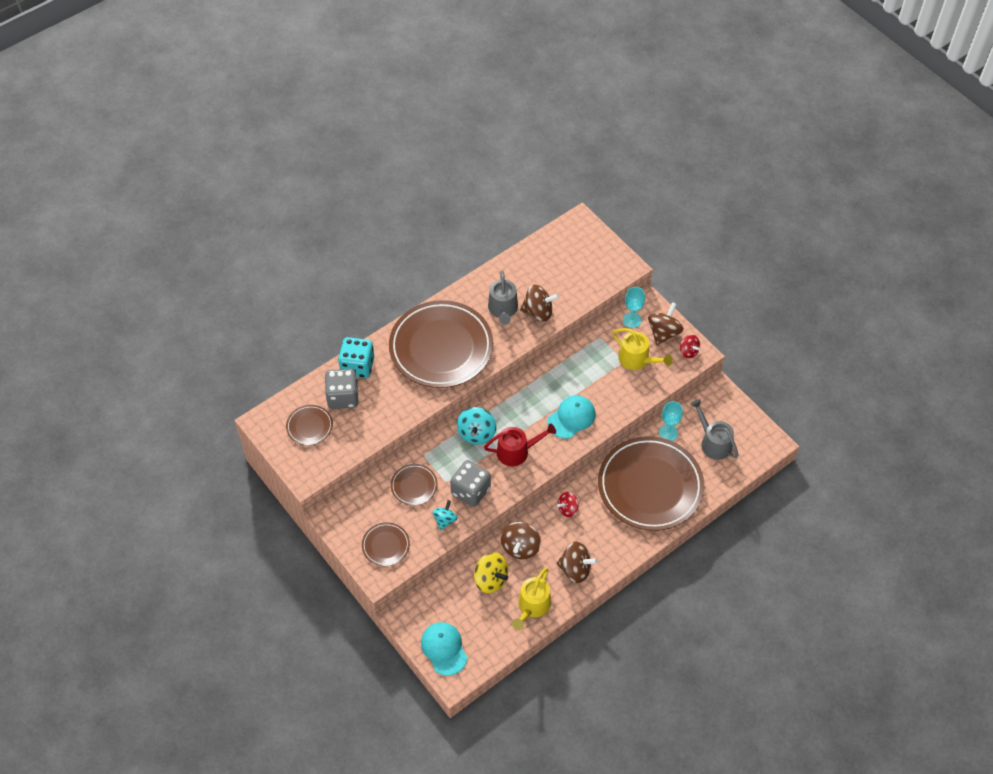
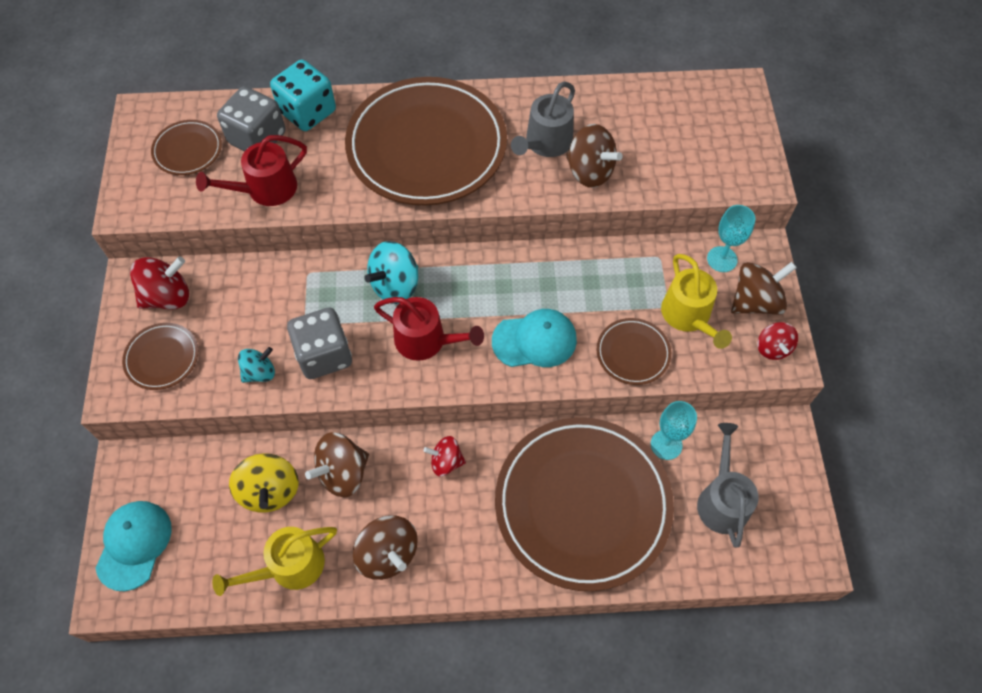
camera: 35 degrees right, 5 degrees up
(358, 514) = (168, 296): none -> red spinning top
(374, 421) = (266, 189): none -> red watering can
(414, 486) = (262, 304): brown plate -> brown plate (633, 353)

